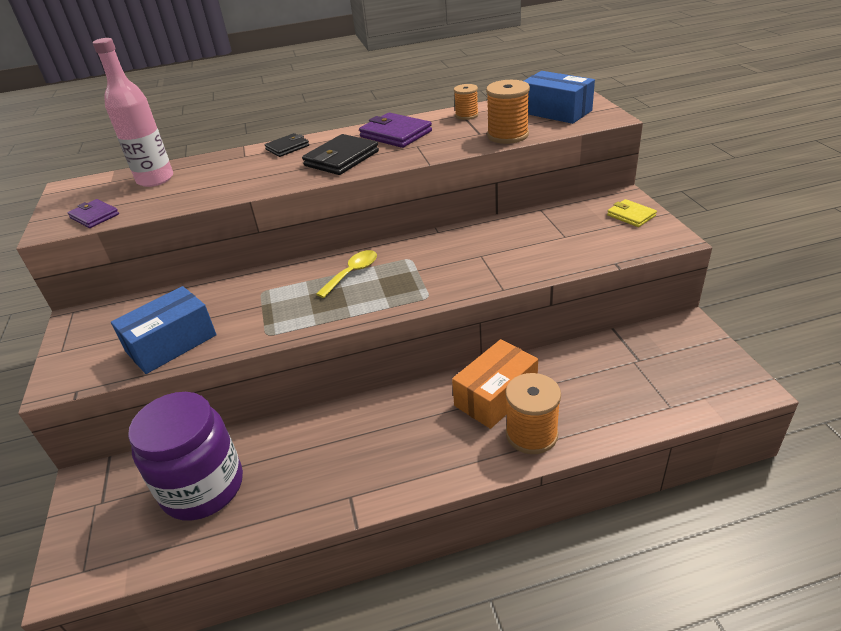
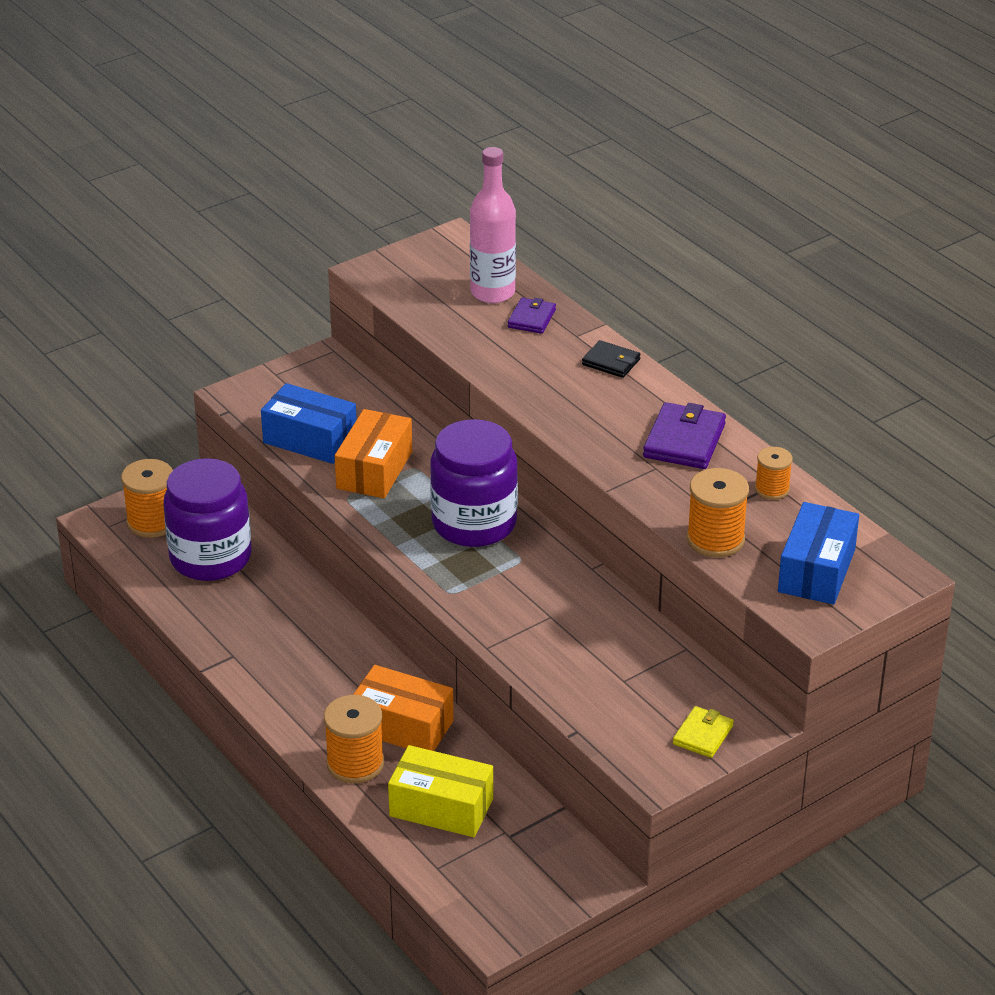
camera: 65 degrees right, 0 degrees up
(94, 216) = (400, 287): purple wallet -> purple wallet (531, 318)
(112, 527) = (152, 522): none -> orange spool
(246, 313) = (374, 470): none -> orange box
(341, 159) = (595, 416): black wallet -> none
(352, 273) = (474, 523): yellow spoon -> purple jar
(599, 391) = (441, 807): none -> yellow box

